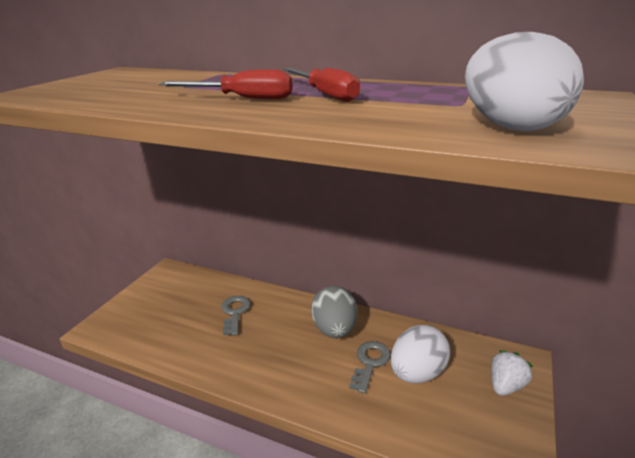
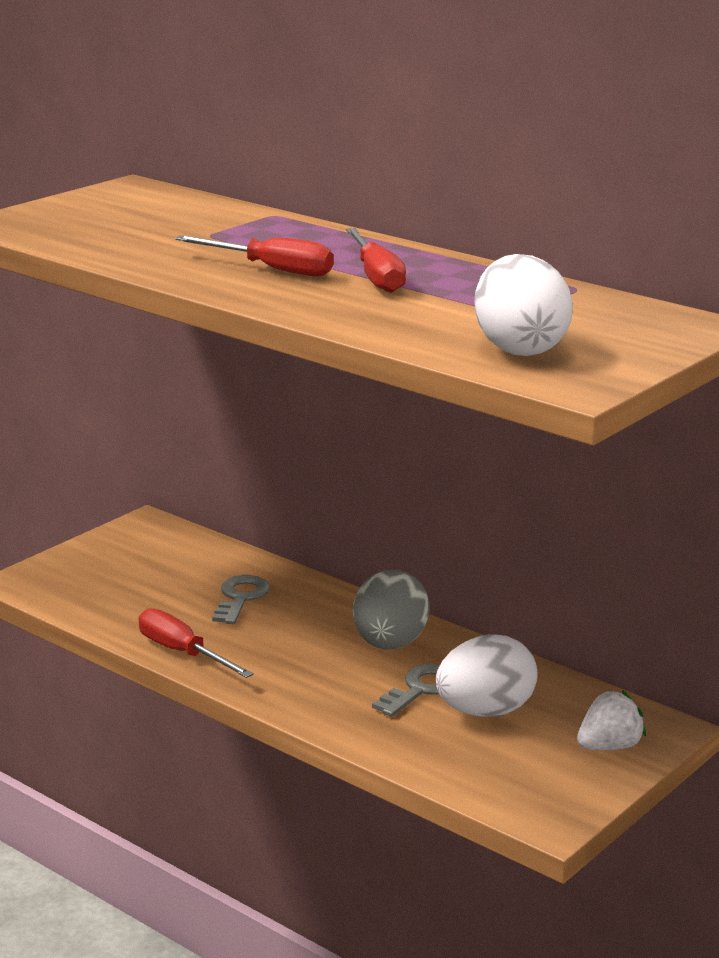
camera: 15 degrees right, 5 degrees down
(211, 366) = (182, 653): none -> red screwdriver

